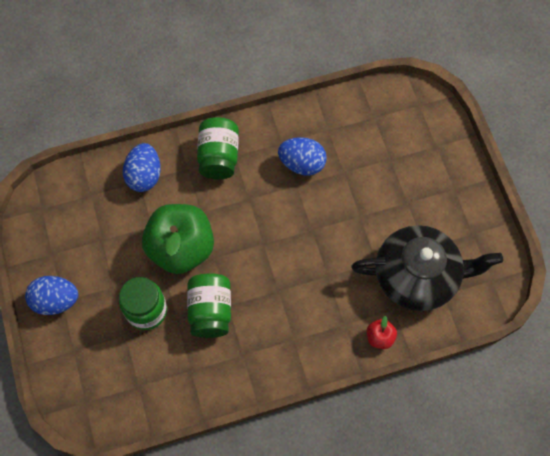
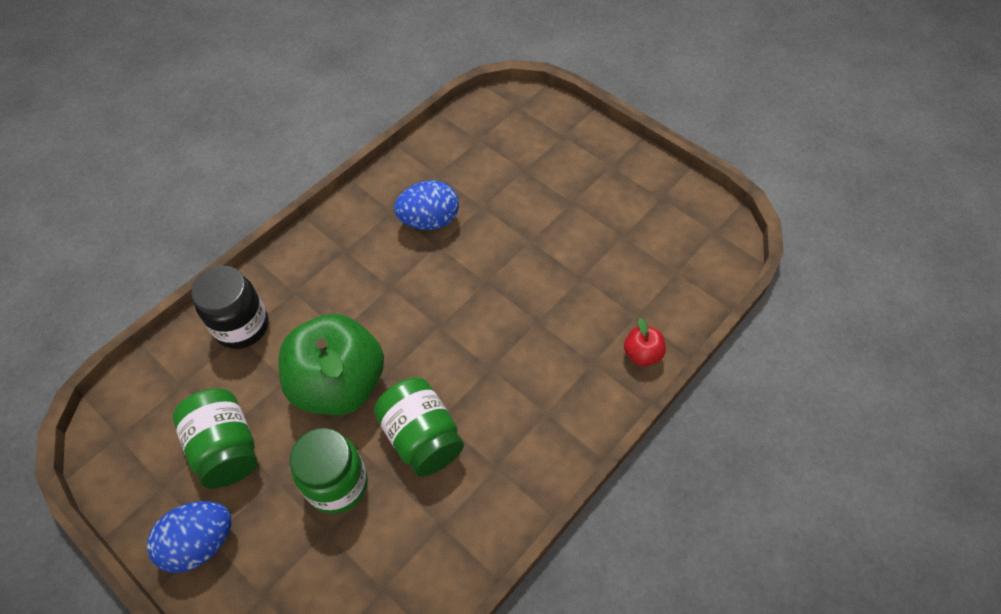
camera: 30 degrees left, 10 degrees down
(144, 175) = (242, 326): blue egg -> black jar
(219, 157) = (325, 260): green jar -> green jar (226, 448)
(418, 275) = (636, 267): black teapot -> none

